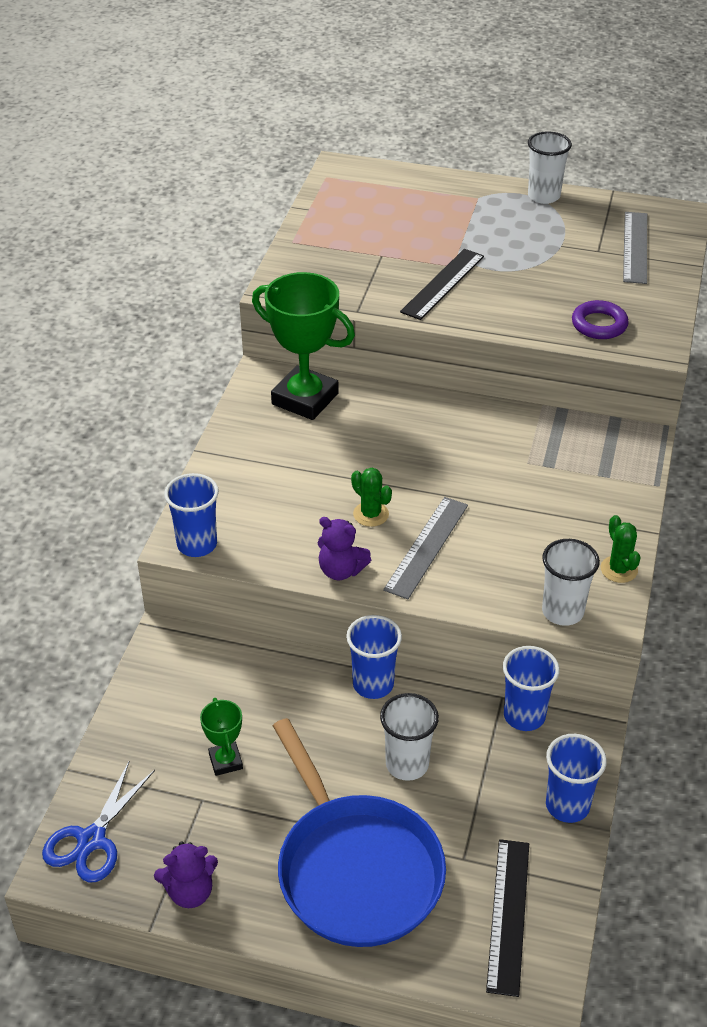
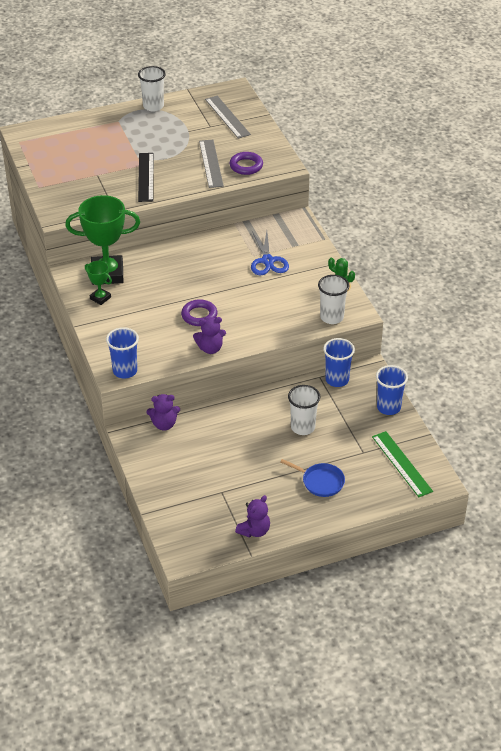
camera: 35 degrees left, 0 degrees up
(92, 840) = (186, 536): blue scissors -> blue scissors (268, 261)
(220, 651) = (164, 424): none -> purple teddy bear
(225, 761) = (216, 470): green trophy -> green trophy (100, 298)
(356, 870) = (321, 482): blue pan -> blue pan, size x0.46
(371, 514) = (199, 315): green cactus -> purple ring
(373, 684) = (254, 401): blue cup -> none
(426, 547) = (241, 318): grey ruler -> grey ruler (210, 163)
(508, 915) = (401, 464): black ruler -> green ruler

